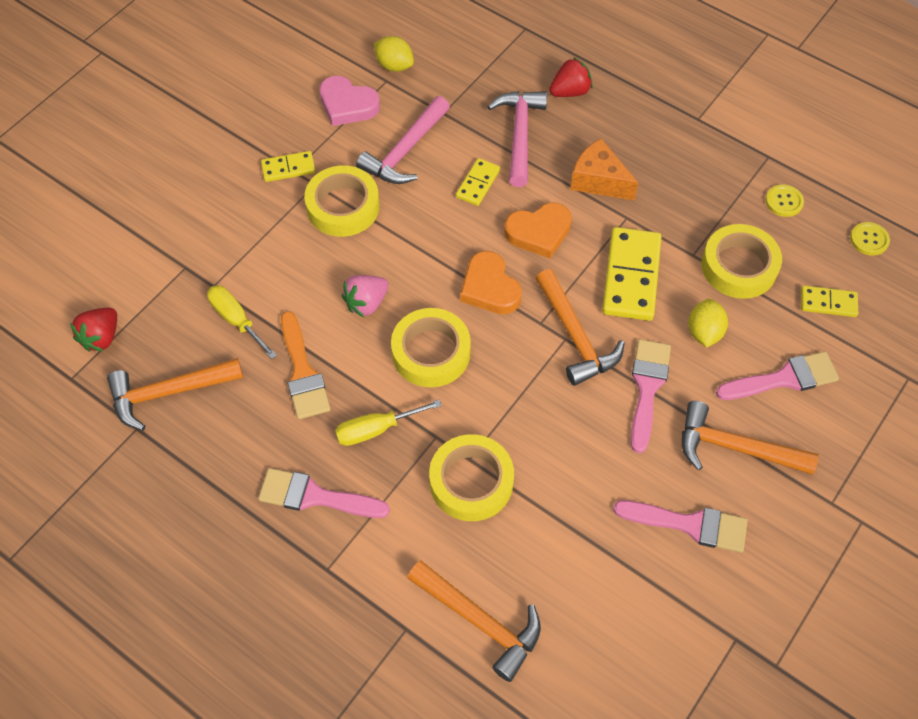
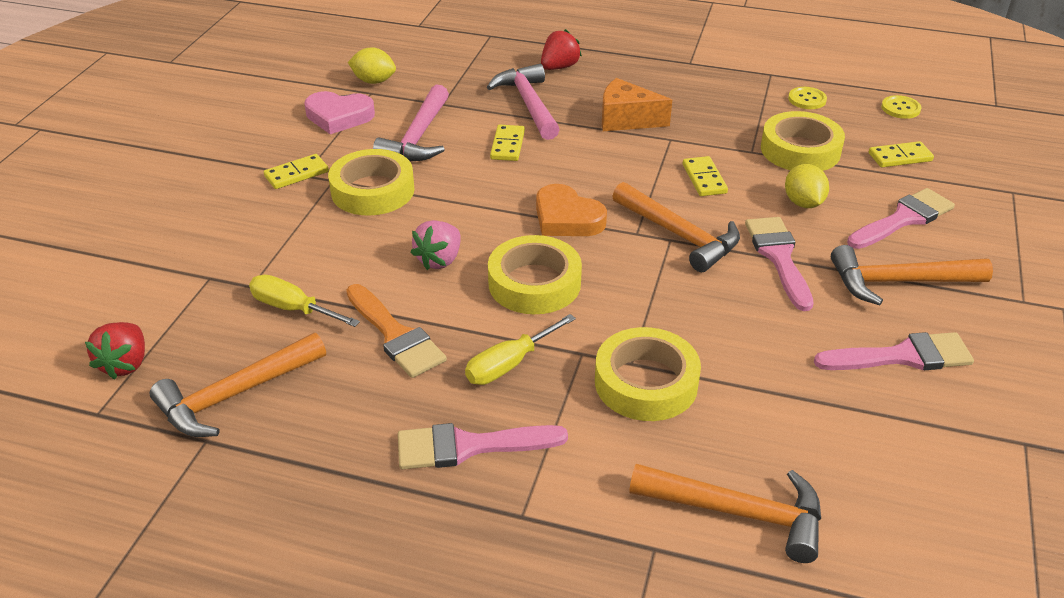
camera: 20 degrees left, 20 degrees down
(539, 232) = (591, 167): orange heart -> none
(631, 276) = (704, 179): yellow domino -> yellow domino, size x0.54

